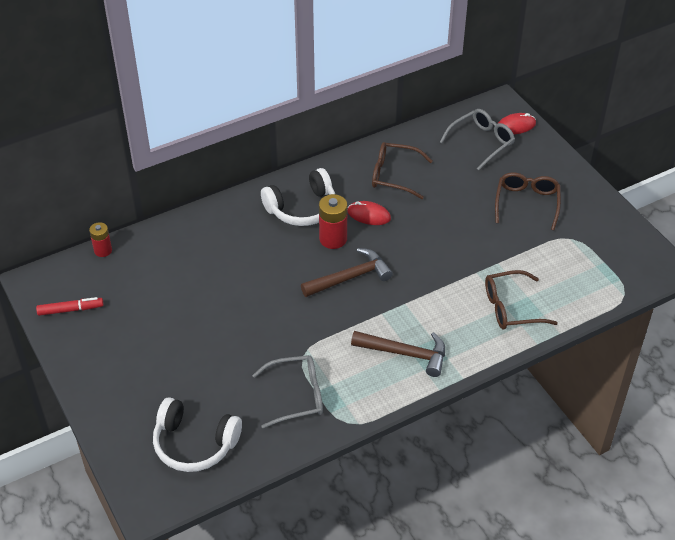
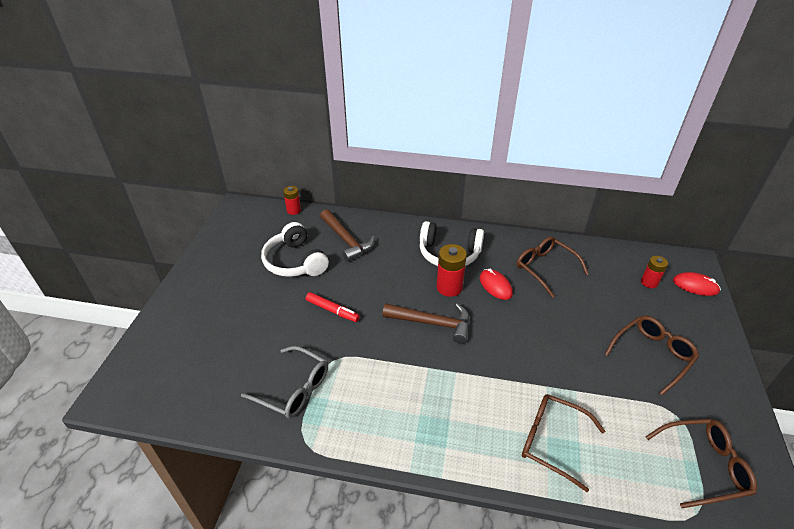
camera: 40 degrees right, 5 degrees down
(70, 310) = (233, 234): red marker -> red marker (332, 310)
(194, 444) = (188, 373): white headphones -> white headphones (295, 261)
(405, 354) = (413, 416): brown hammer -> brown hammer (346, 240)
(481, 142) = (649, 282): grey glasses -> red battery
(609, 262) = (704, 466): none -> brown glasses

